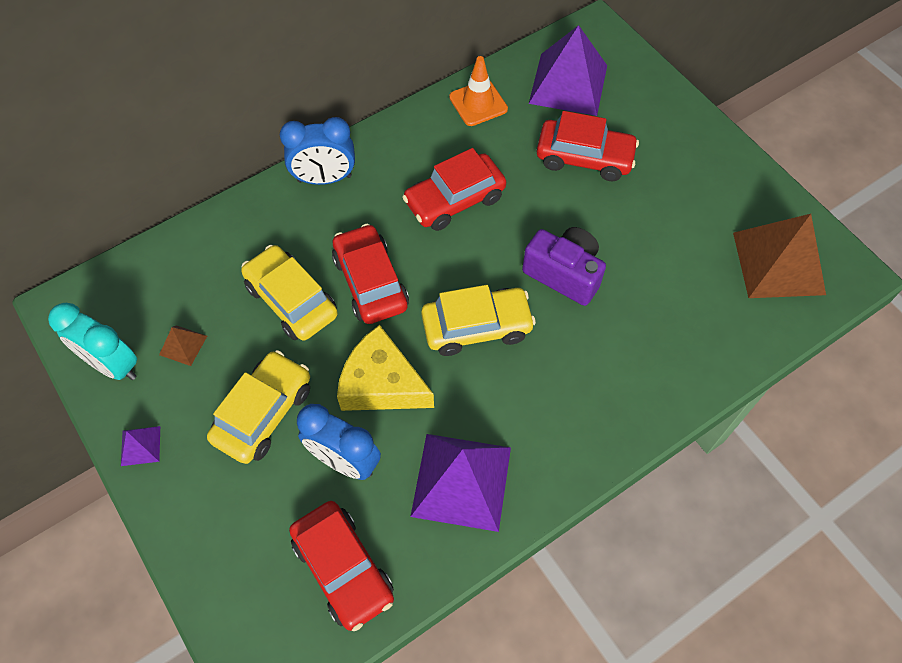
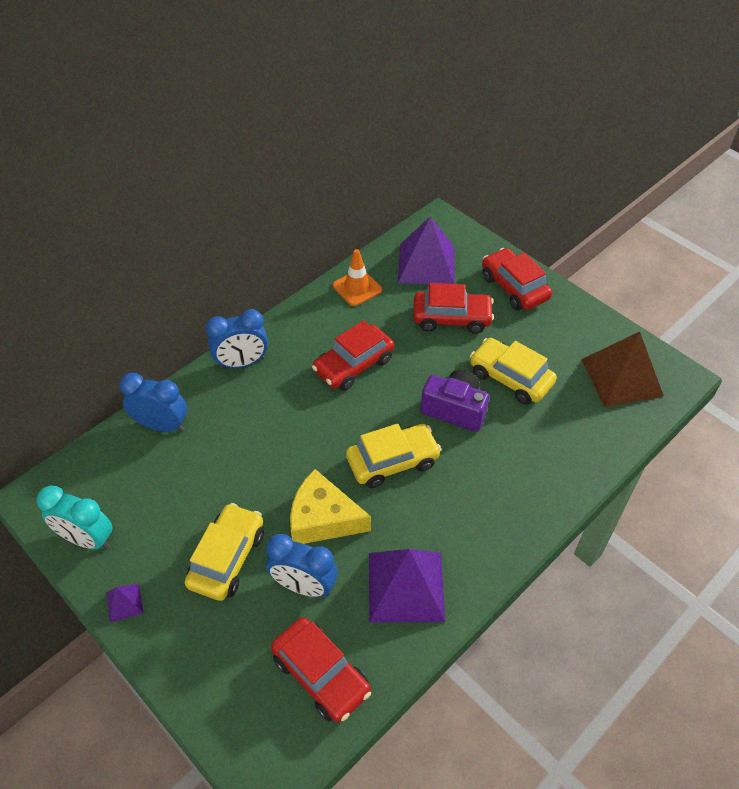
camera: 10 degrees left, 10 degrees down
(183, 345) = (146, 513): brown pyramid -> none
(219, 242) = (162, 425): none -> blue clock
(291, 300) = (233, 463): yellow car -> yellow car (510, 378)
(370, 282) = (297, 439): red car -> red car (514, 287)

